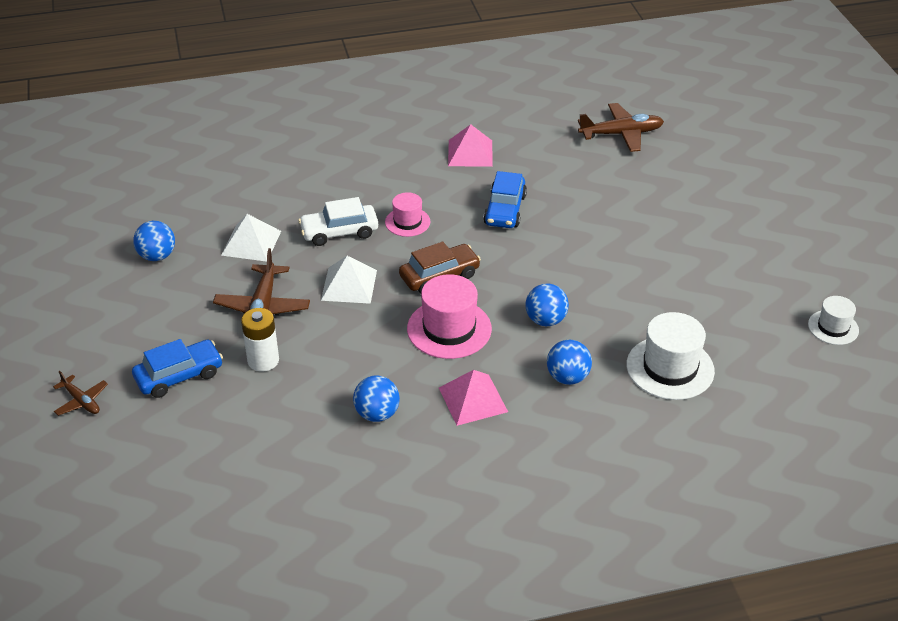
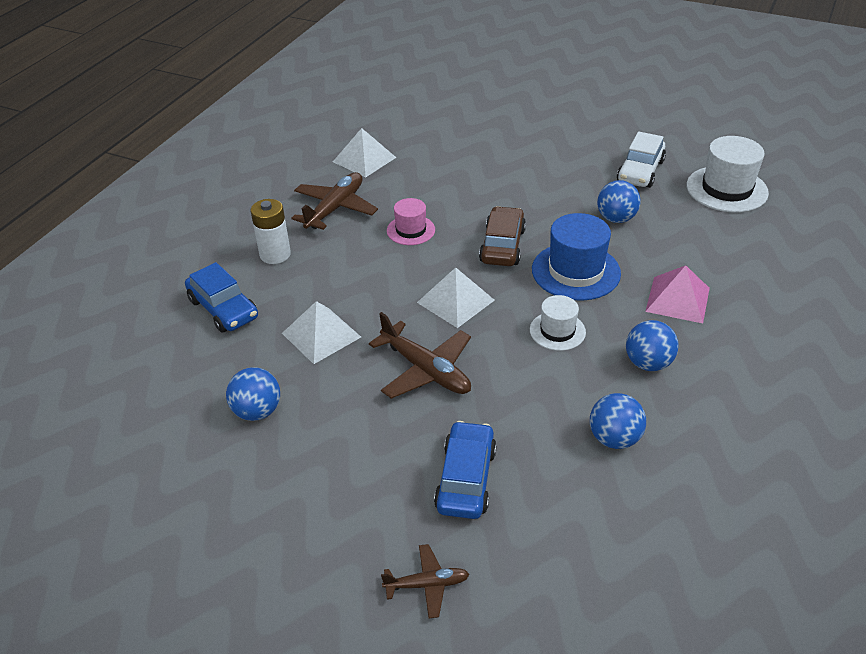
camera: 50 degrees left, 0 degrees up
(263, 360) = (504, 405): white battery -> white battery (275, 254)
(339, 232) = (375, 273): white car -> white car (640, 171)
(449, 329) = (576, 271): pink hat -> blue hat
(470, 153) = (364, 159): pink pyramid -> white pyramid
(505, 210) = (458, 176): blue car -> blue car (223, 309)
(567, 377) = (694, 239): blue ball -> blue ball (614, 438)
(621, 134) = (437, 87): brown plane -> brown plane (335, 208)
(833, 327) = (744, 109): white hat -> white hat (557, 331)

